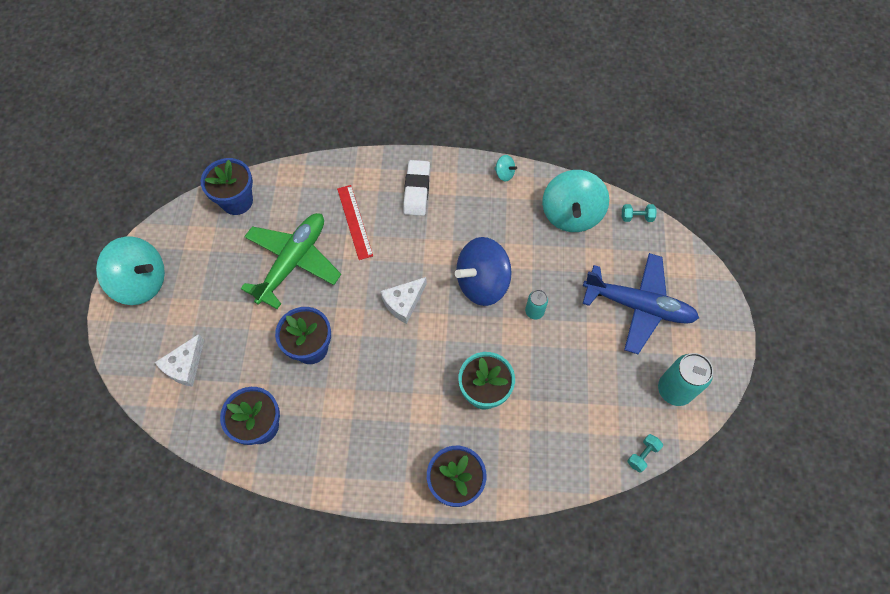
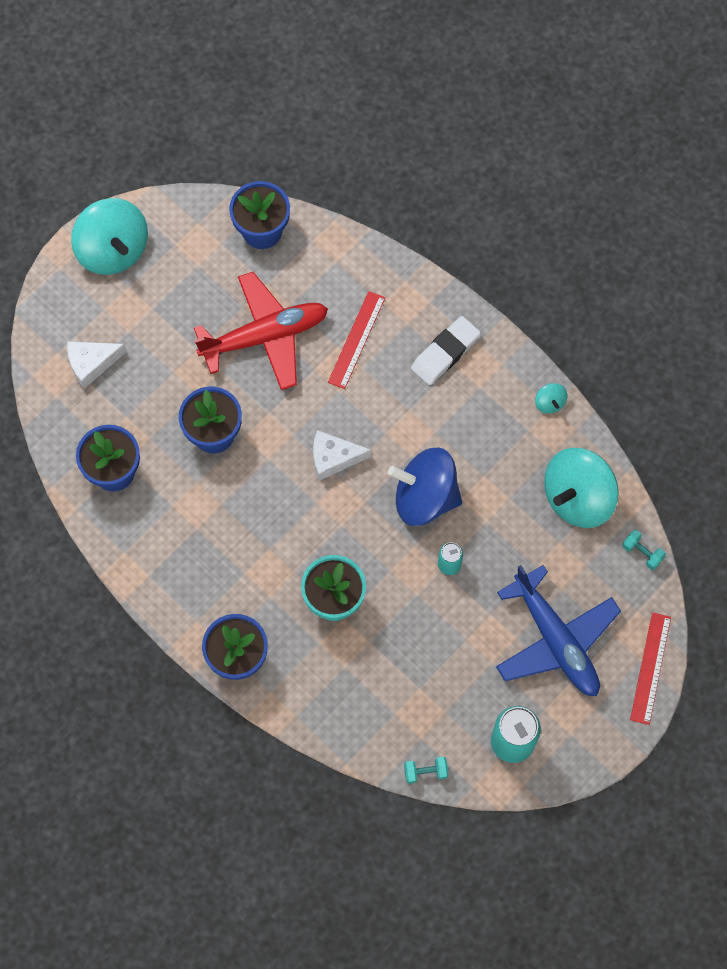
camera: 40 degrees right, 5 degrees up
(293, 261) = (265, 336): green plane -> red plane
(705, 278) = (650, 668): none -> red ruler

